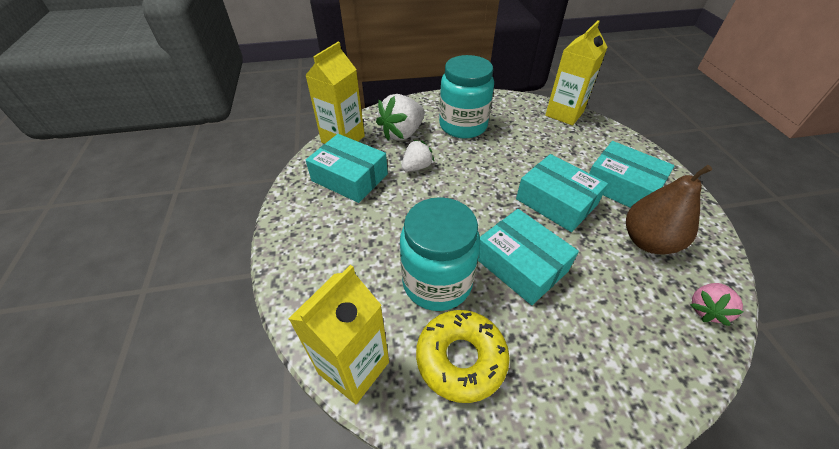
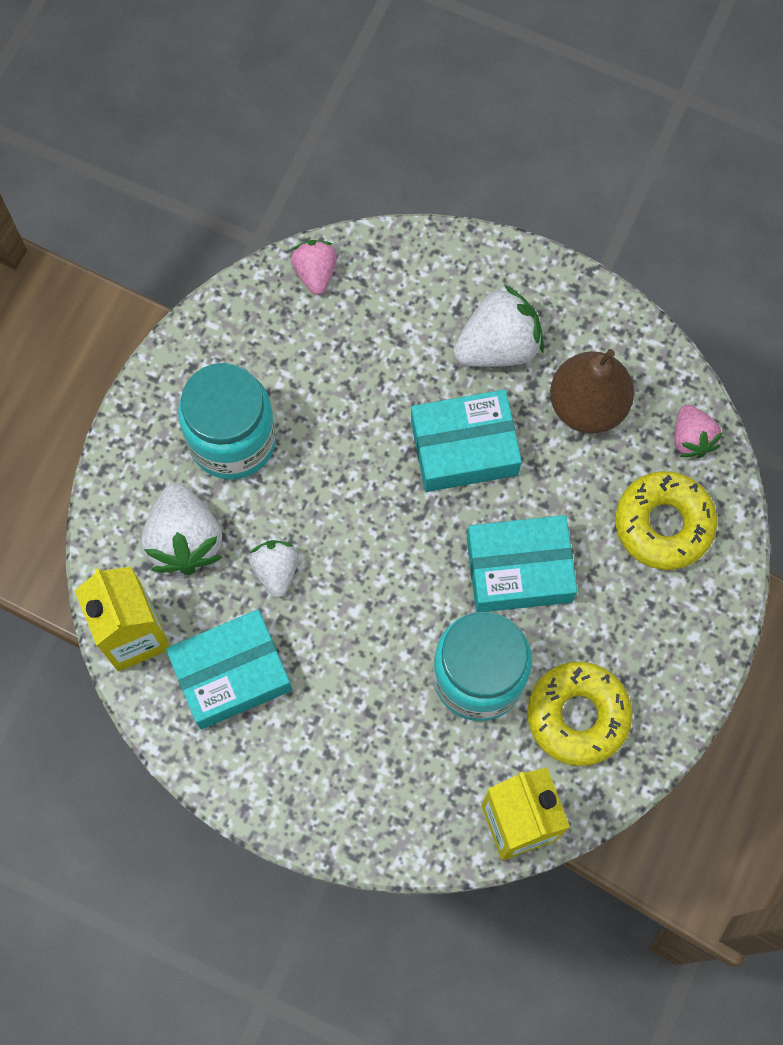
camera: 55 degrees left, 25 degrees up
(564, 114) = (315, 273): yellow carton -> pink strawberry
(622, 186) = (498, 345): turquoise box -> white strawberry
(638, 329) = (663, 524): none -> yellow donut

